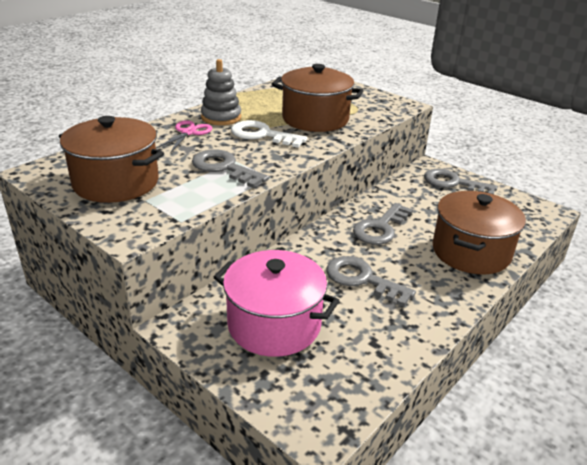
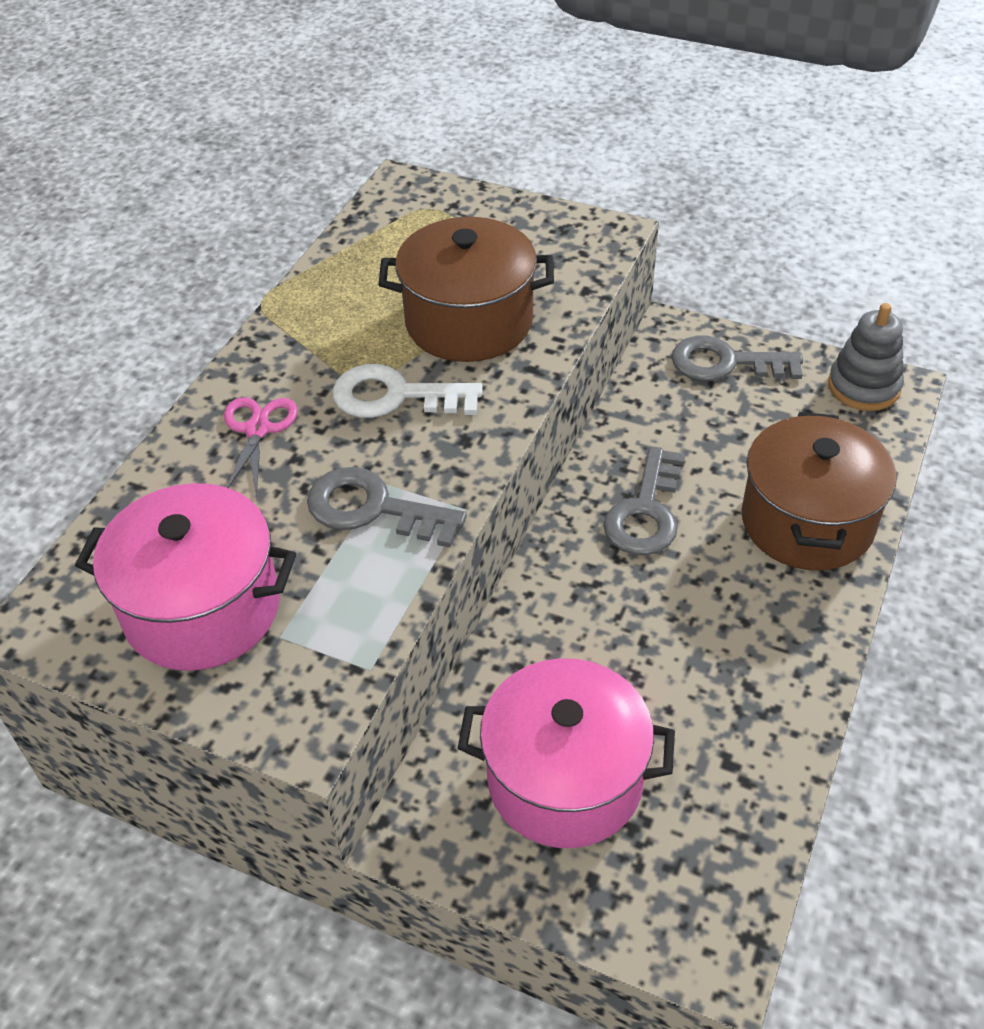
camera: 15 degrees left, 15 degrees up
(116, 183) = (202, 608): brown pot -> pink pot
(221, 117) = (295, 367): grey stacking toy -> grey stacking toy (863, 386)
(362, 279) = (661, 638): grey key -> none

